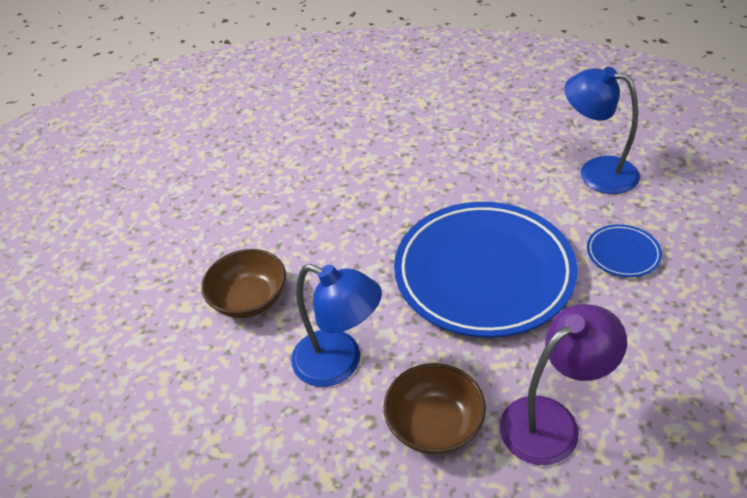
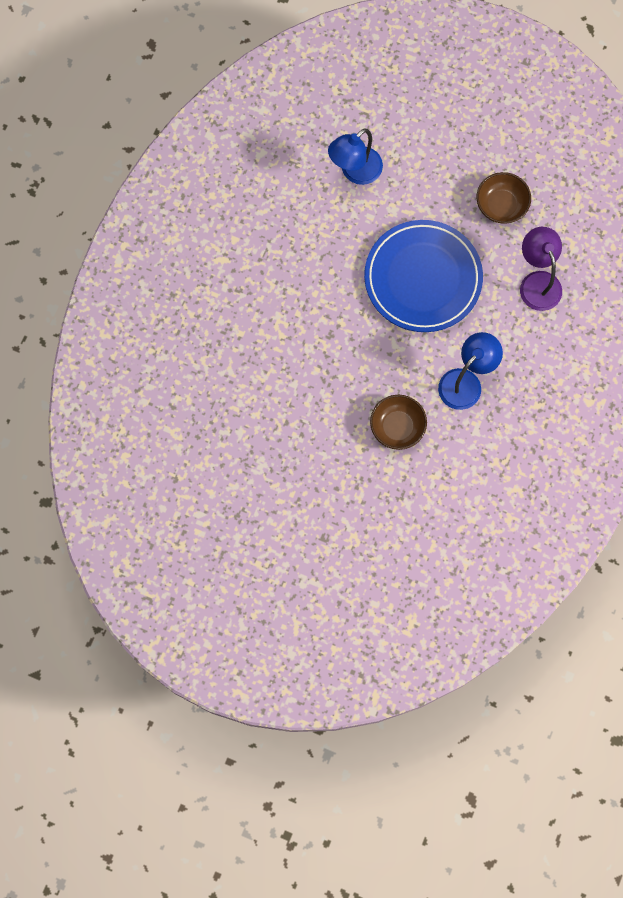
camera: 80 degrees left, 30 degrees up
(434, 425) = (522, 341): brown bowl -> brown bowl (501, 205)
(623, 253) = (435, 192): blue plate -> none

